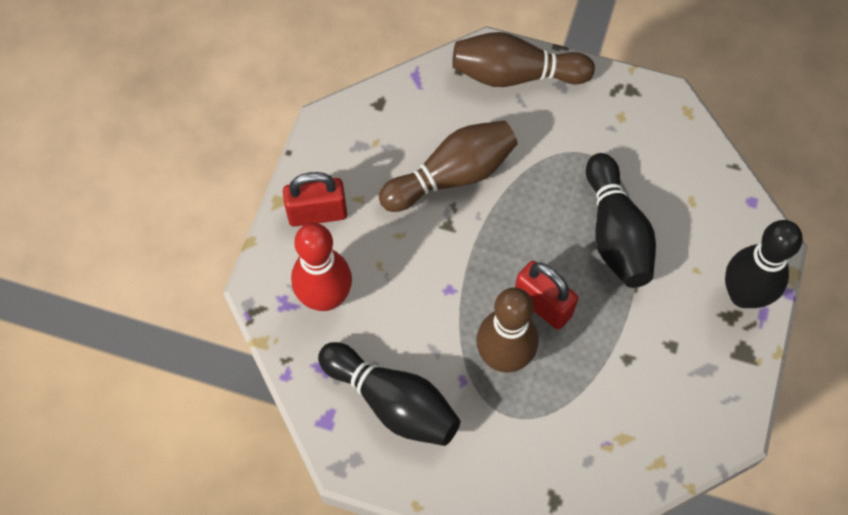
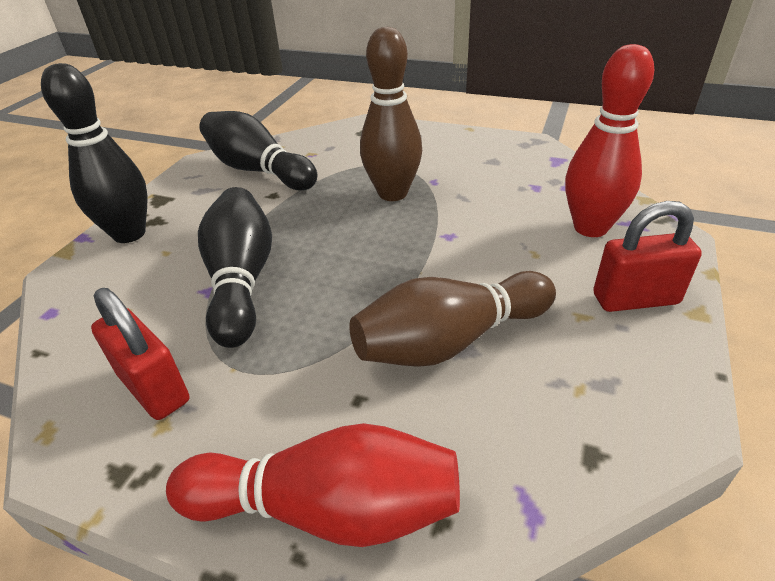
camera: 175 degrees left, 25 degrees down
(392, 402) = (498, 168): black bowling pin -> black bowling pin (258, 170)
(515, 75) = (328, 509): brown bowling pin -> red bowling pin
(543, 305) = (346, 225): red padlock -> red padlock (154, 388)

